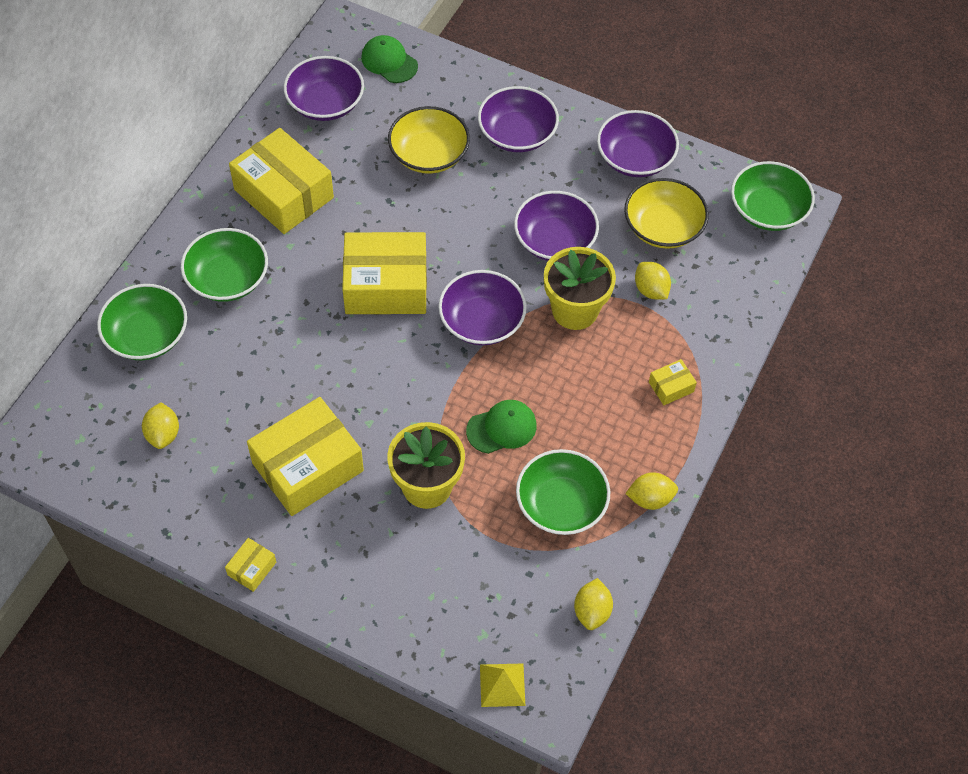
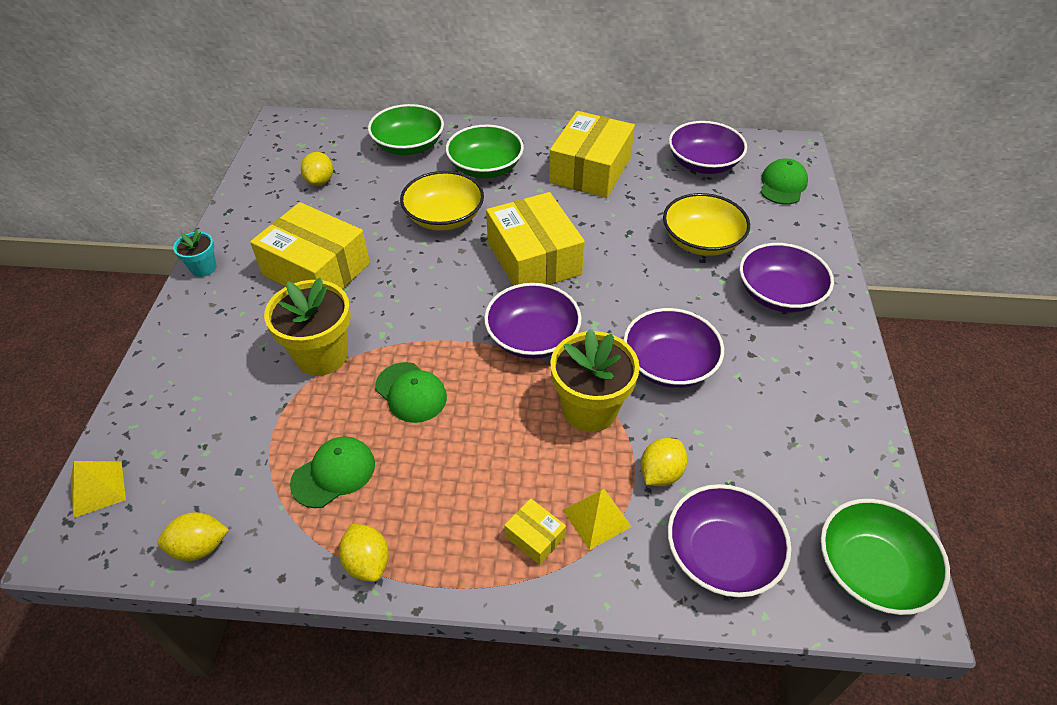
camera: 70 degrees right, 10 degrees down
(163, 434) = (320, 181): yellow lemon -> yellow lemon turned 60 degrees counterclockwise
(252, 568) = (203, 268): yellow box -> turquoise flower pot
(561, 504) = (334, 473): green bowl -> green cap
(635, 158) = (832, 402): purple bowl -> purple bowl (721, 554)
(663, 227) = (757, 458): yellow bowl -> yellow bowl (444, 217)
(671, 344) = (596, 518): none -> yellow pyramid

